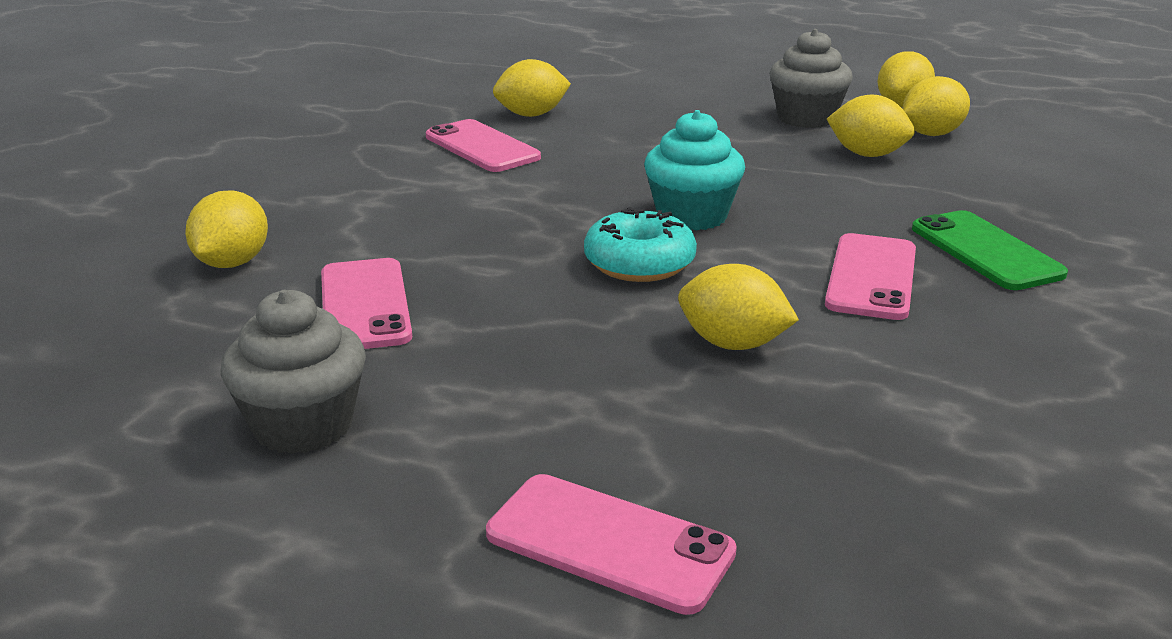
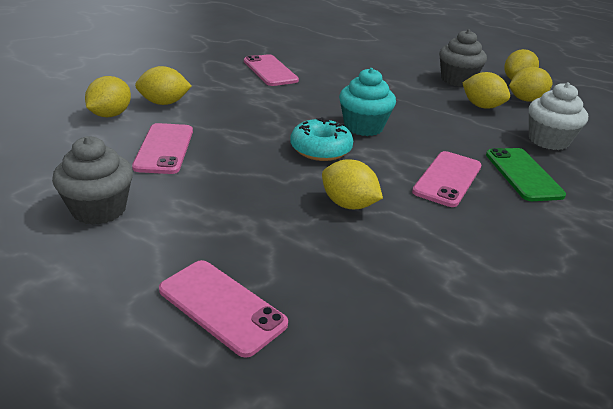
camera: 10 degrees right, 5 degrees up
(531, 115) = (306, 56): yellow lemon -> yellow lemon (164, 103)
(998, 192) = (548, 140): none -> white cupcake

